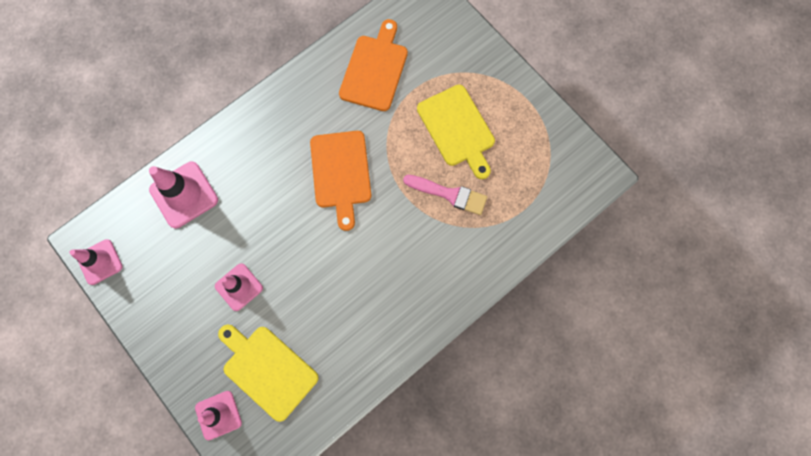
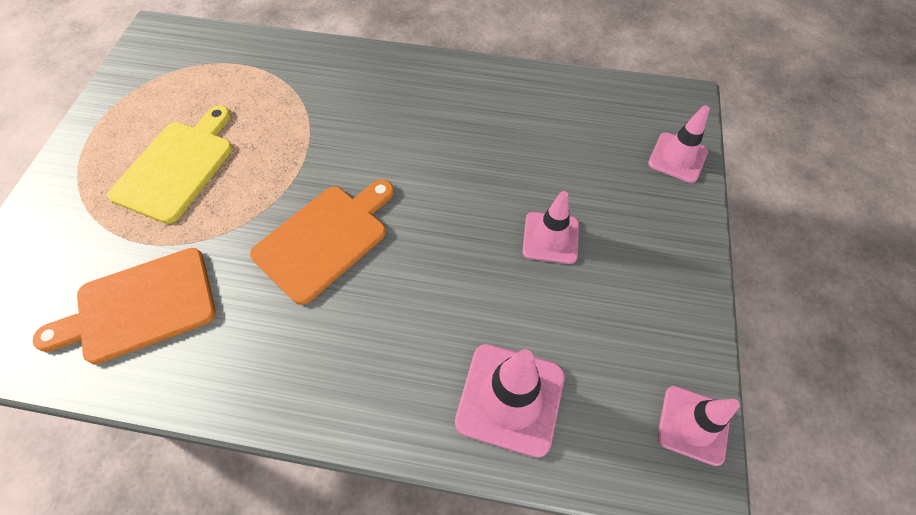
camera: 130 degrees left, 15 degrees down
(267, 370) = (595, 150): yellow cutting board -> none
(449, 194) = (269, 126): pink brush -> none

